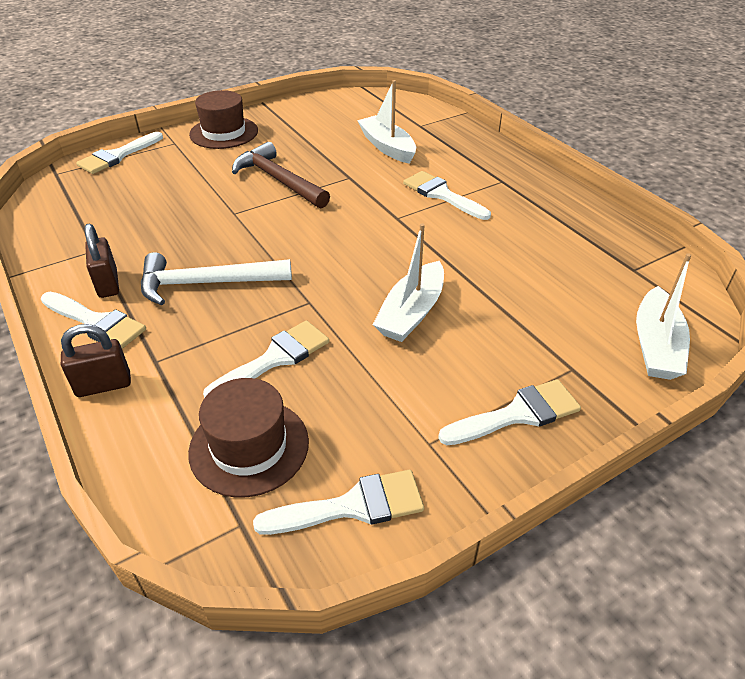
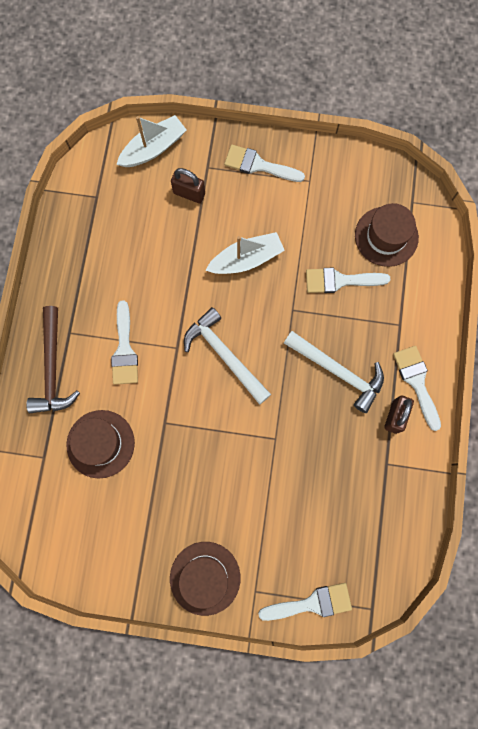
camera: 140 degrees left, 35 degrees up
(103, 385) = (433, 326): brown padlock -> brown padlock (189, 193)
(278, 180) = (216, 460): brown hammer -> brown hammer (52, 368)
(345, 235) = (224, 355): none -> white hammer
(352, 506) = (364, 177): white brush -> none
(387, 147) = (100, 443): white boat -> brown hat

